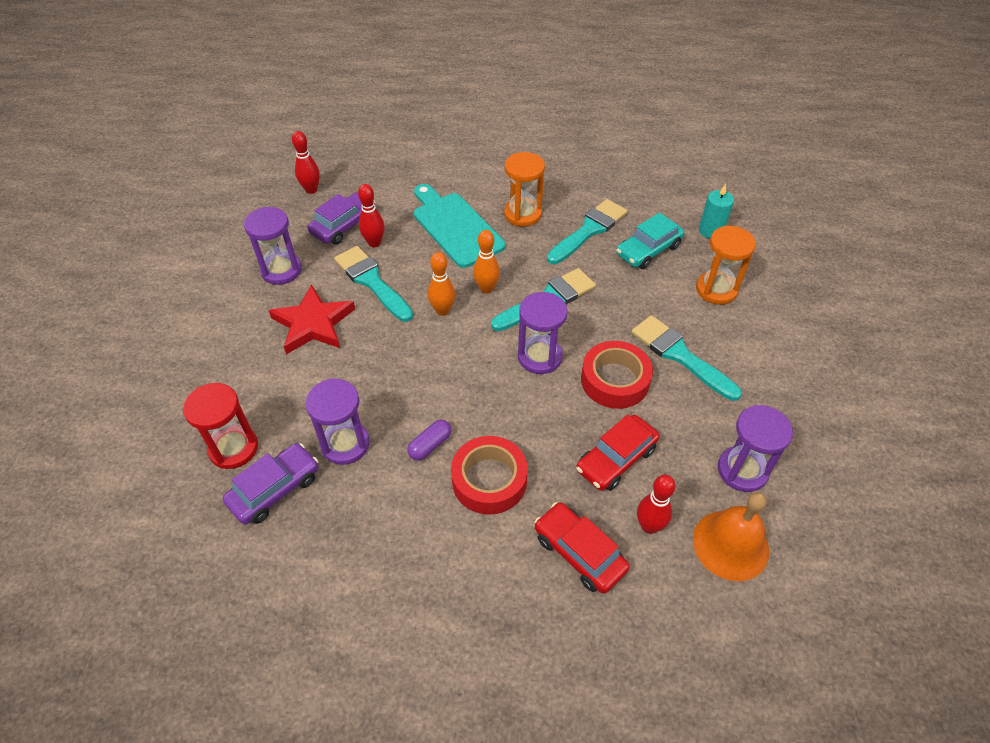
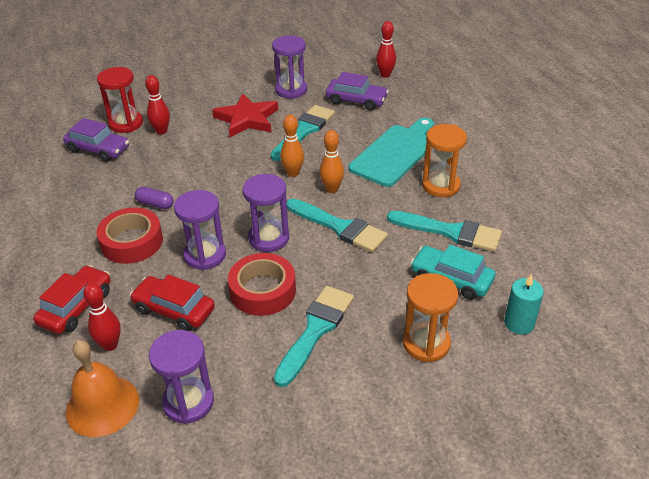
camera: 70 degrees right, 10 degrees down
(345, 444) = (143, 166): purple hourglass -> purple hourglass (205, 255)
(374, 243) = (347, 120): red bowling pin -> red bowling pin (161, 131)

